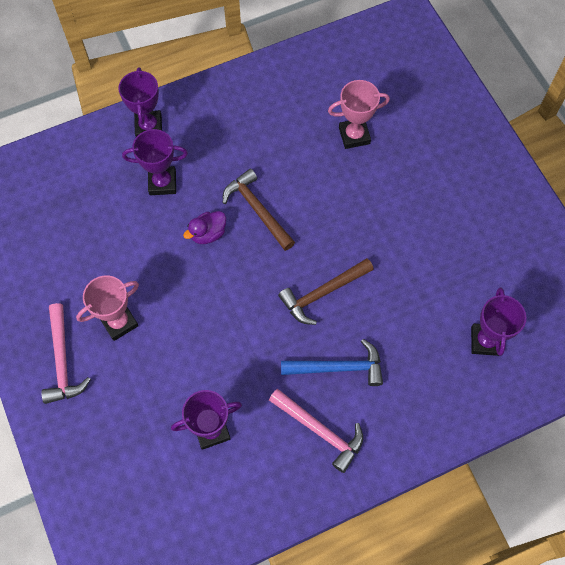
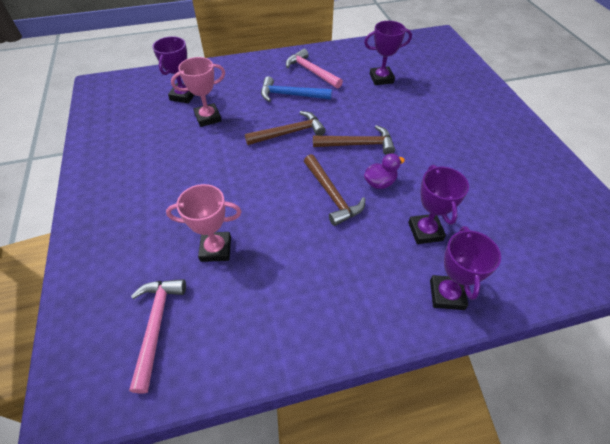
camera: 170 degrees left, 15 degrees down
(62, 361) = (492, 120): pink hammer -> pink hammer (157, 326)
(119, 322) = (452, 135): pink trophy -> pink trophy (208, 118)
(162, 183) = (425, 231): purple trophy -> purple trophy turned 75 degrees clockwise
(236, 287) = (358, 145): none -> brown hammer

